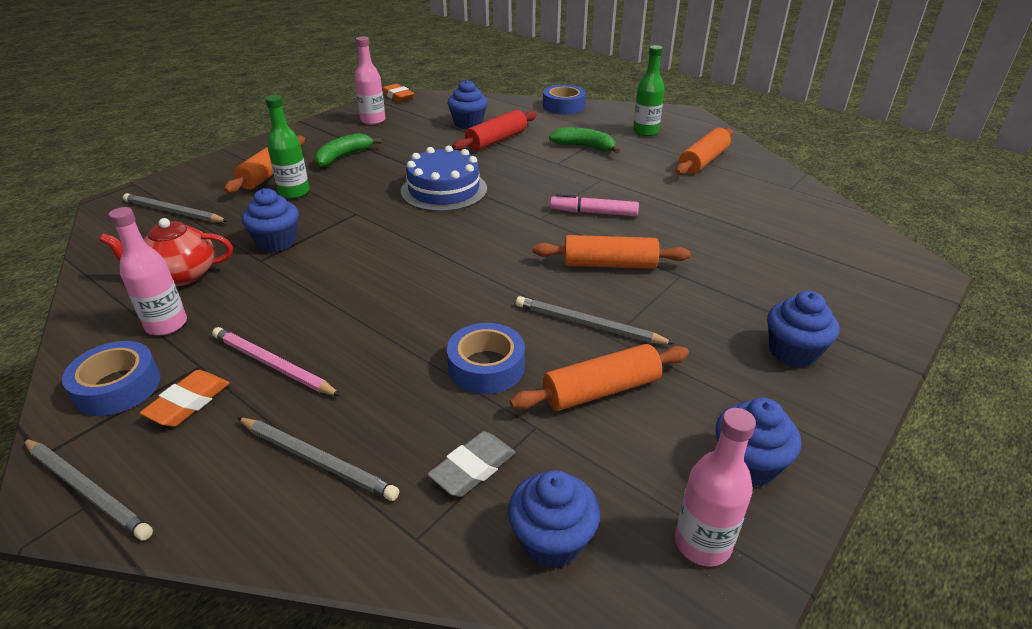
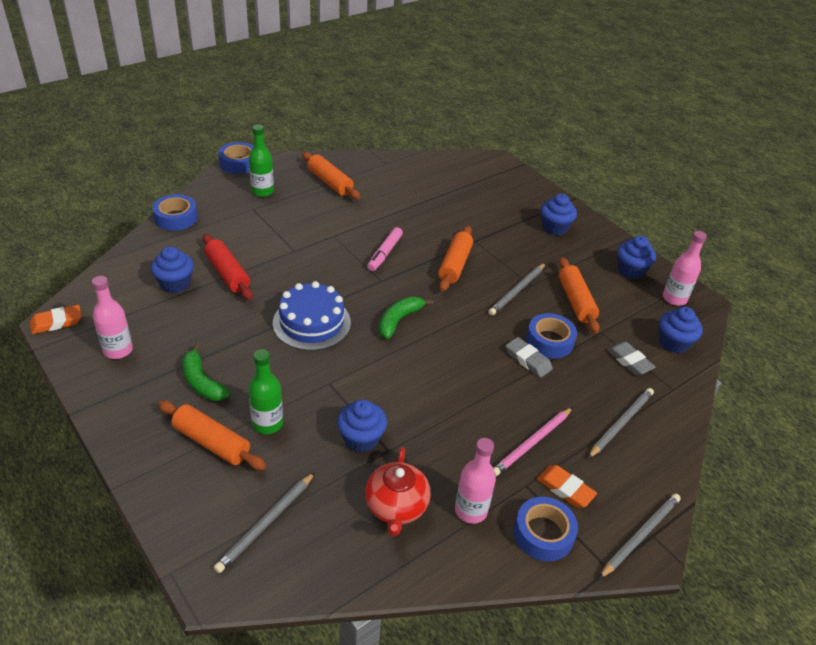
camera: 80 degrees left, 5 degrees up
(436, 348) = (528, 360): none -> grey eraser
(584, 147) = (272, 229): green banana -> green banana (399, 320)
(683, 113) = (239, 163): none -> blue tape

